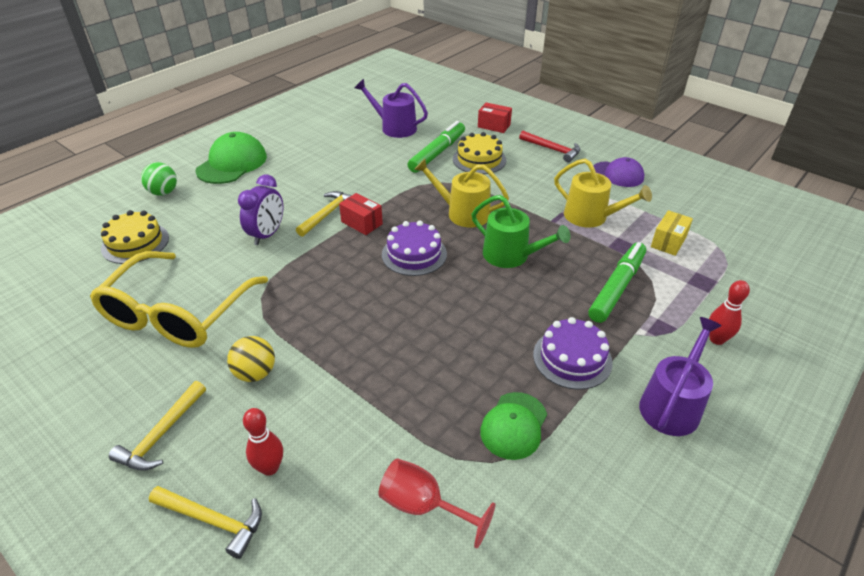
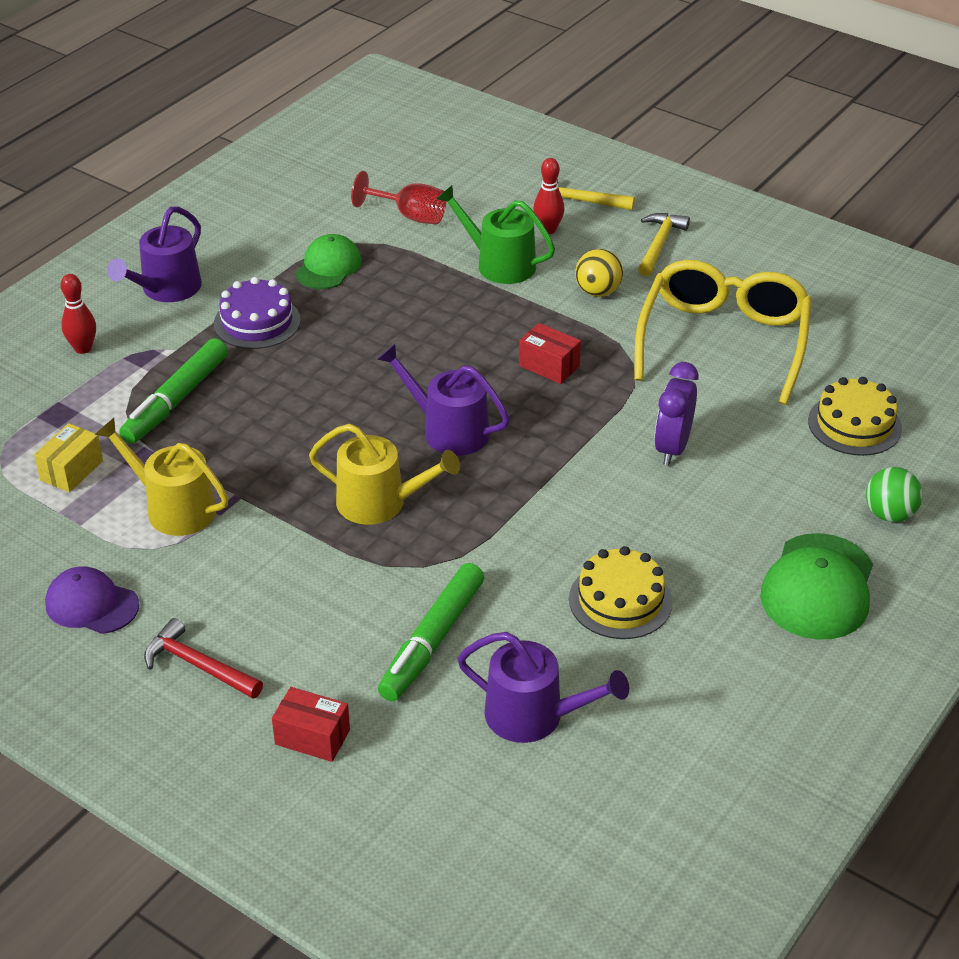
camera: 175 degrees right, 0 degrees up
(328, 214) = (596, 489): yellow hammer -> none
(362, 223) = (537, 476): red box -> red box (549, 366)
(414, 254) = (449, 430): purple cake -> purple watering can
(479, 159) = (349, 627): yellow cake -> yellow cake (620, 600)
(511, 255) = (311, 436): green watering can -> green watering can (499, 264)

